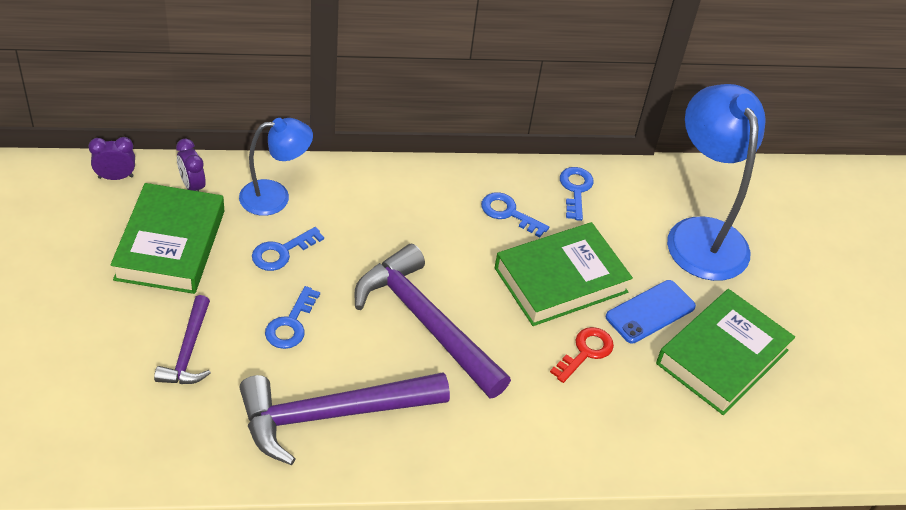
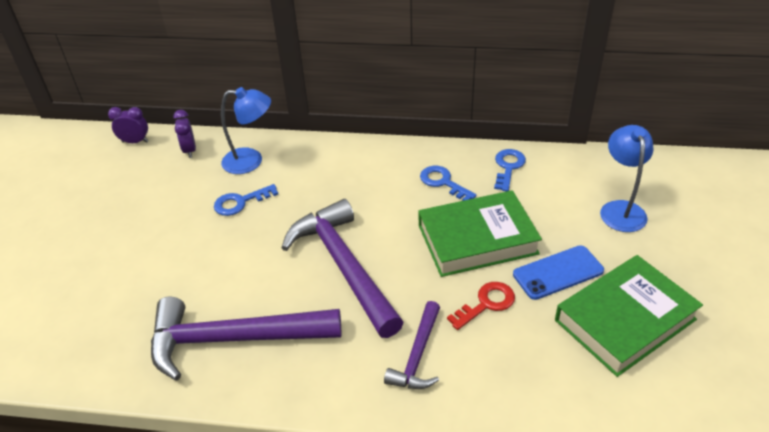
camera: 20 degrees right, 5 degrees down
(170, 245) = (155, 192): green book -> none
(188, 351) = (134, 274): purple hammer -> purple hammer (418, 355)
(291, 324) = (226, 259): blue key -> none
(701, 234) = (620, 209): blue lamp -> blue lamp, size x0.58

